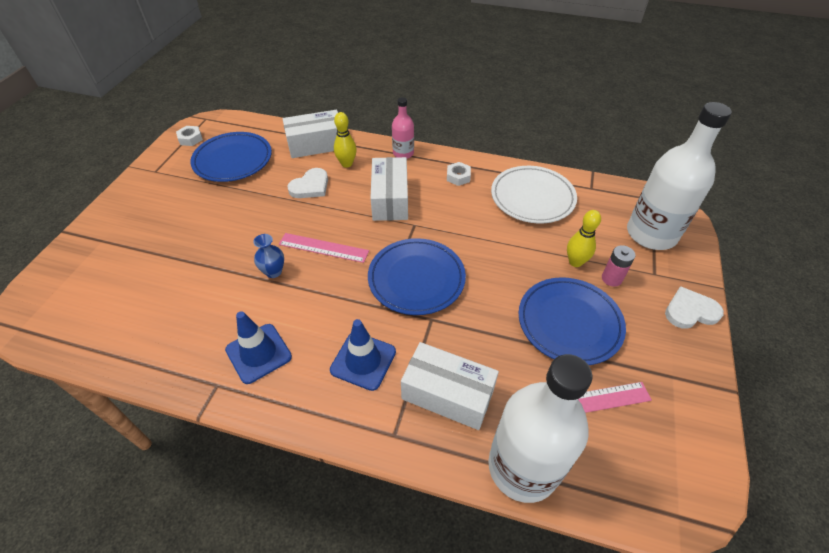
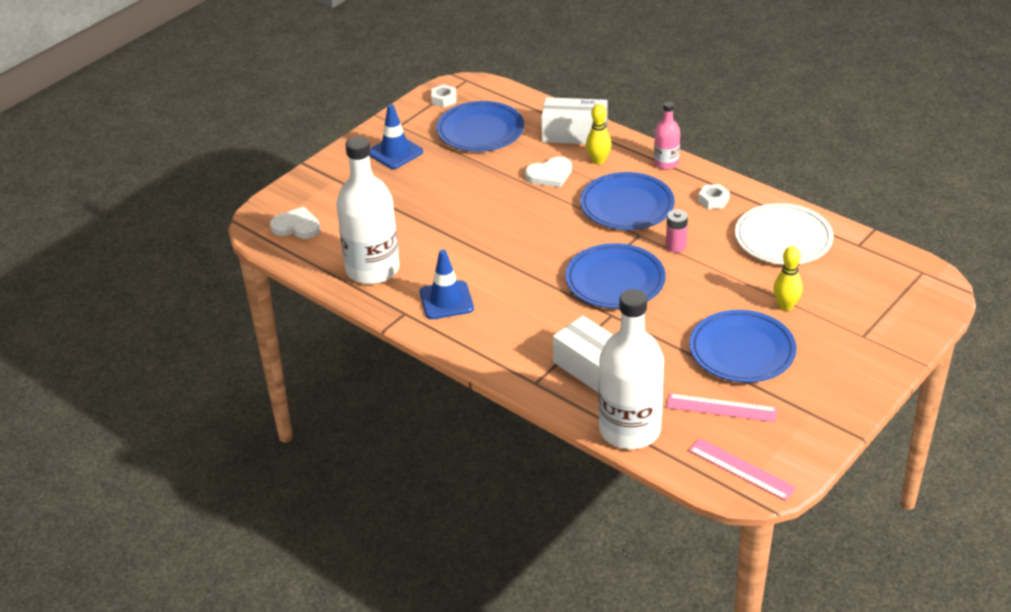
camera: 25 degrees right, 10 degrees down
(273, 272) = (483, 242): blue vase -> none
(323, 247) = (538, 233): pink ruler -> pink ruler (741, 469)
(363, 361) = (533, 328): blue traffic cone -> blue traffic cone (395, 152)
(390, 199) = (627, 205): white box -> blue plate
(611, 279) = (813, 328): pink battery -> pink battery (675, 246)
(651, 234) = (890, 302): white bottle -> white bottle (372, 269)
(690, 311) = (873, 373): white heart -> white heart (296, 226)

